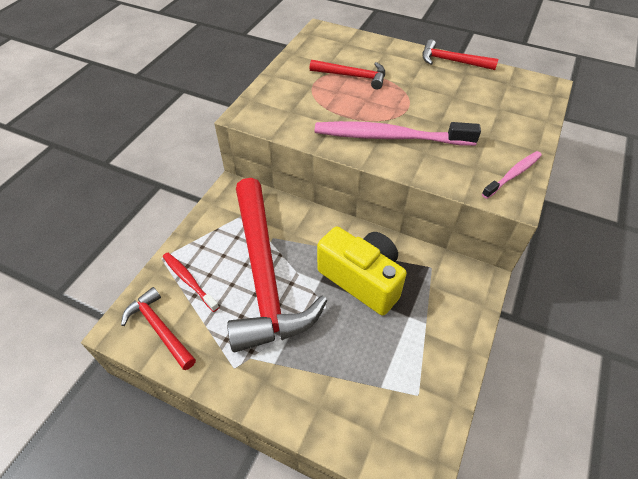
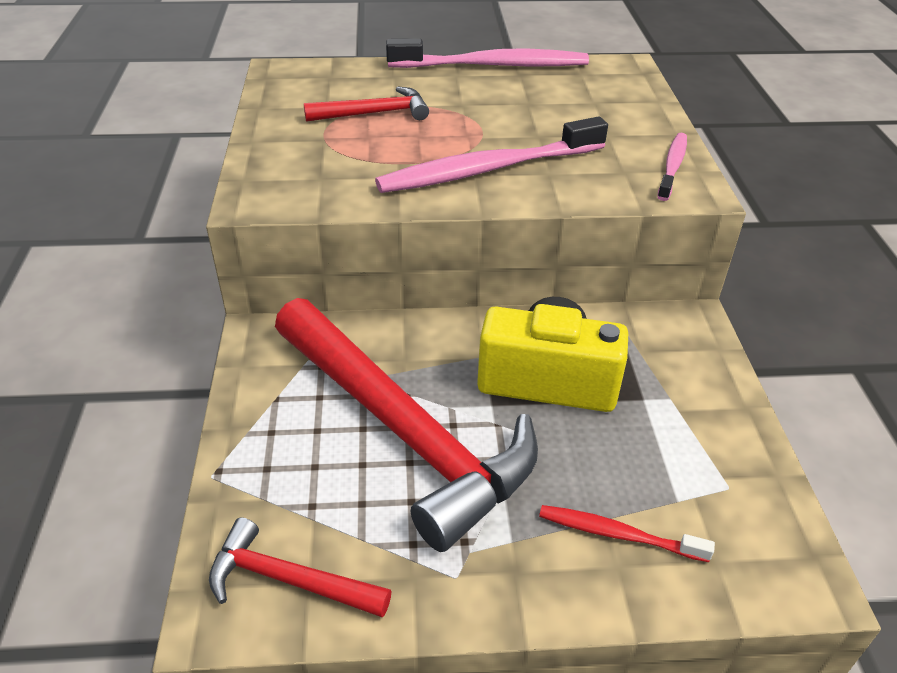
camera: 30 degrees left, 10 degrees down
(189, 281) = (287, 489): red toothbrush -> red toothbrush (618, 534)
(452, 61) = (492, 65): red hammer -> pink toothbrush

